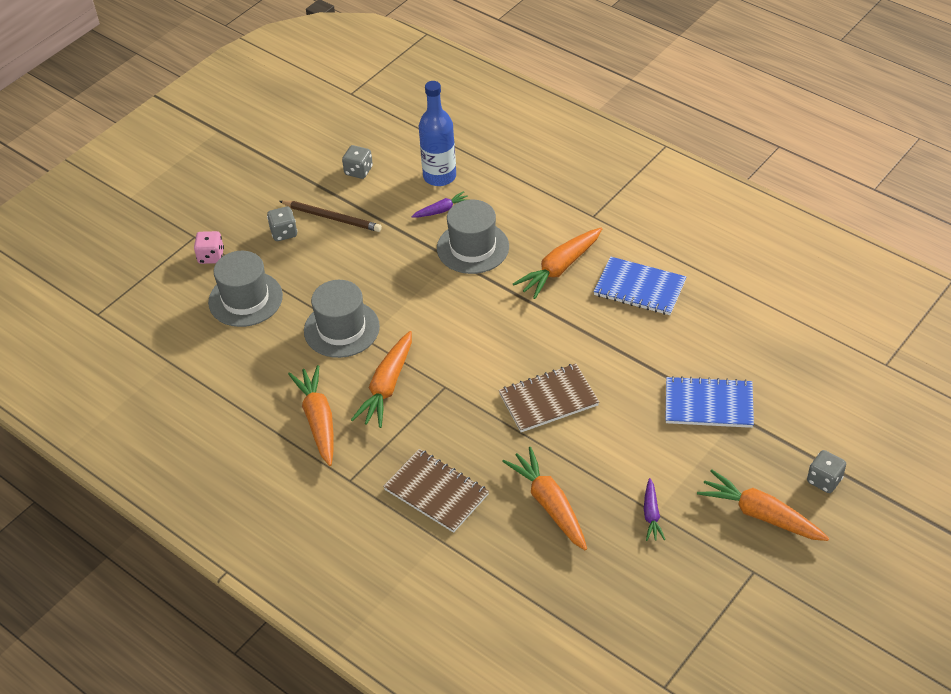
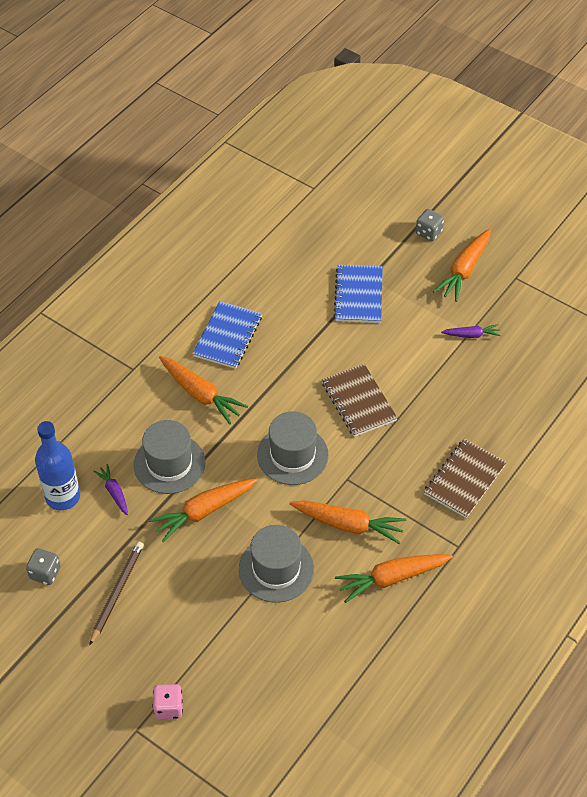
camera: 95 degrees left, 5 degrees up
(245, 299) = (234, 663): grey hat -> grey hat (292, 455)
(284, 233) = (136, 637): grey dice -> none
(549, 504) = (469, 400): orange carrot -> orange carrot (204, 511)

